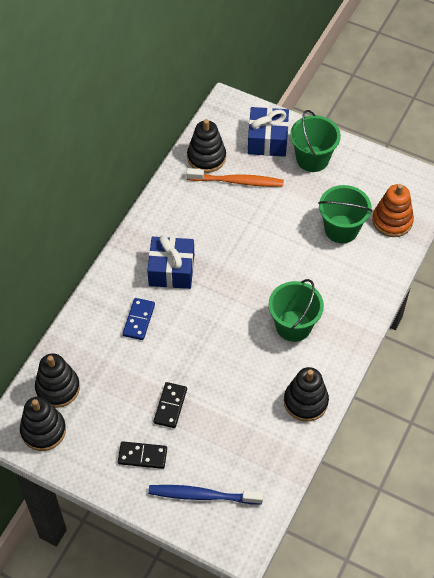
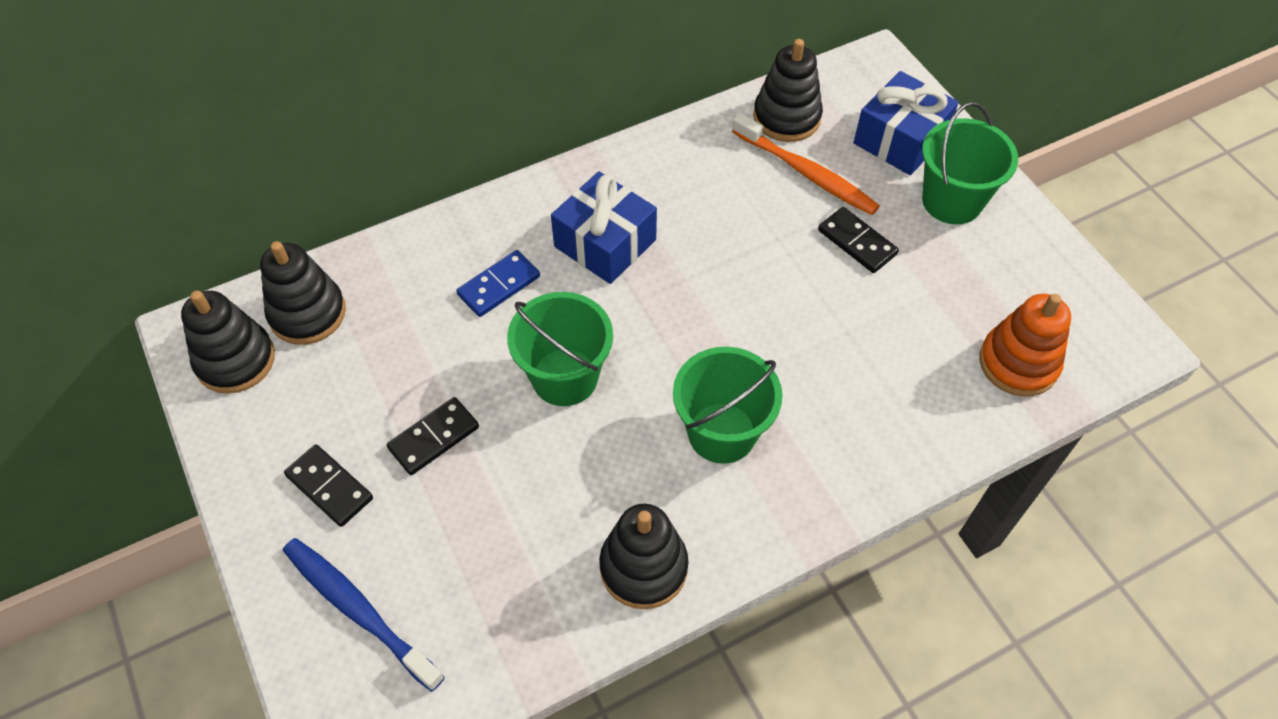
camera: 35 degrees right, 0 degrees up
(285, 203) = (857, 242): none -> black domino
(341, 229) = (919, 329): green bucket -> green bucket (565, 377)

